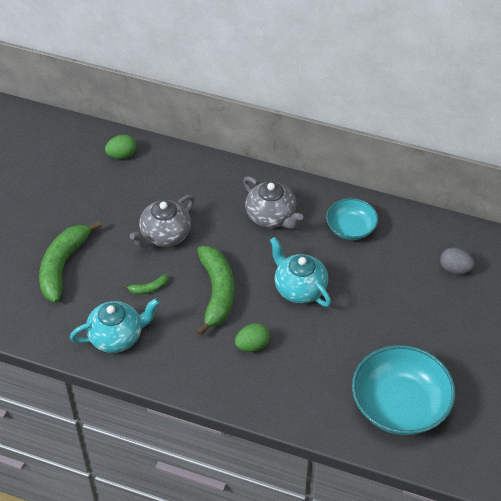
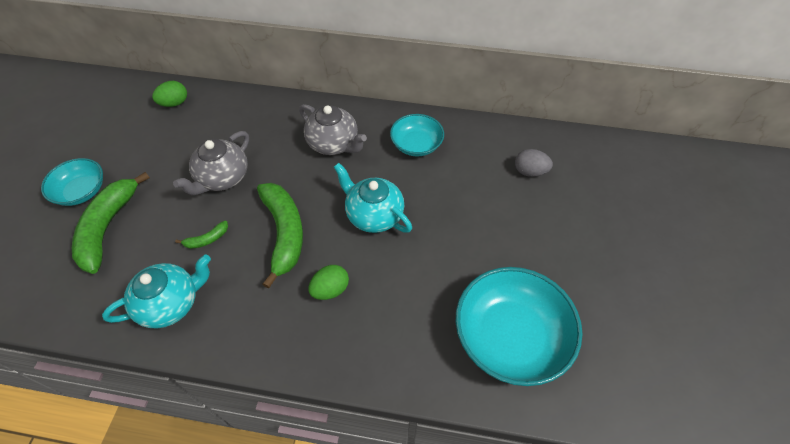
camera: 10 degrees left, 5 degrees up
(38, 230) = (81, 191): none -> turquoise bowl

